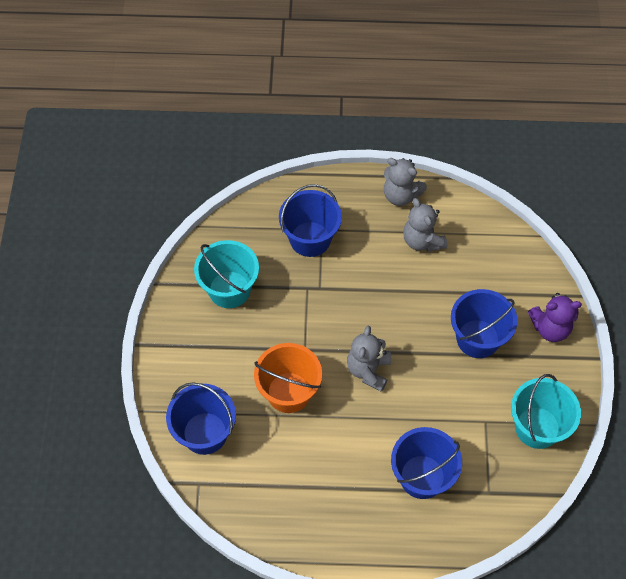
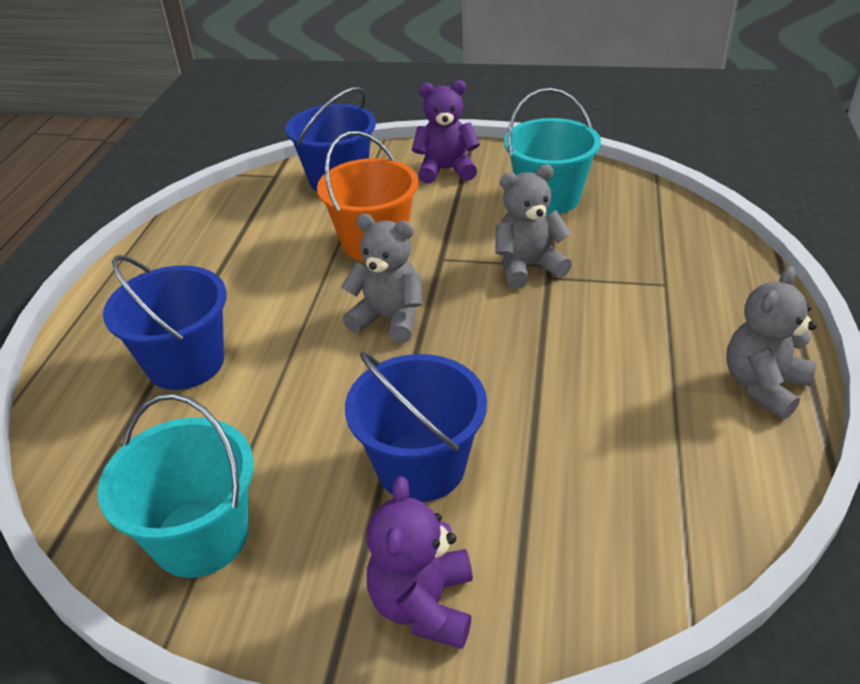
camera: 100 degrees right, 20 degrees down
(191, 358) = (446, 170): none -> purple teddy bear
(310, 239) = (644, 271): blue bucket -> none
(422, 241) = (654, 407): grey teddy bear -> grey teddy bear (528, 267)

